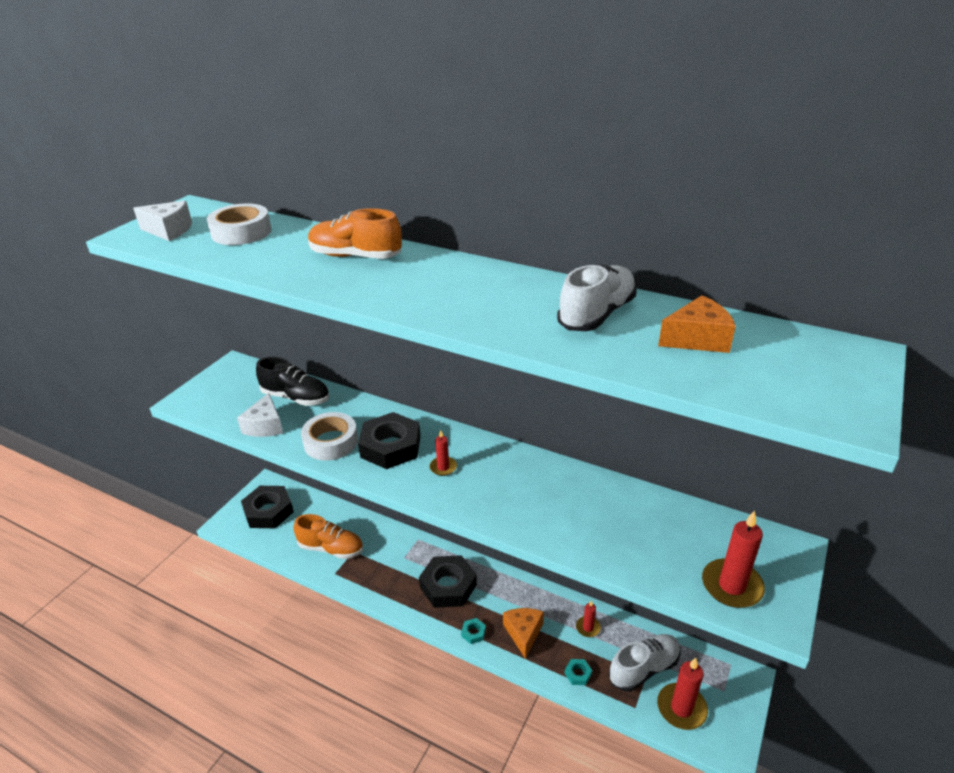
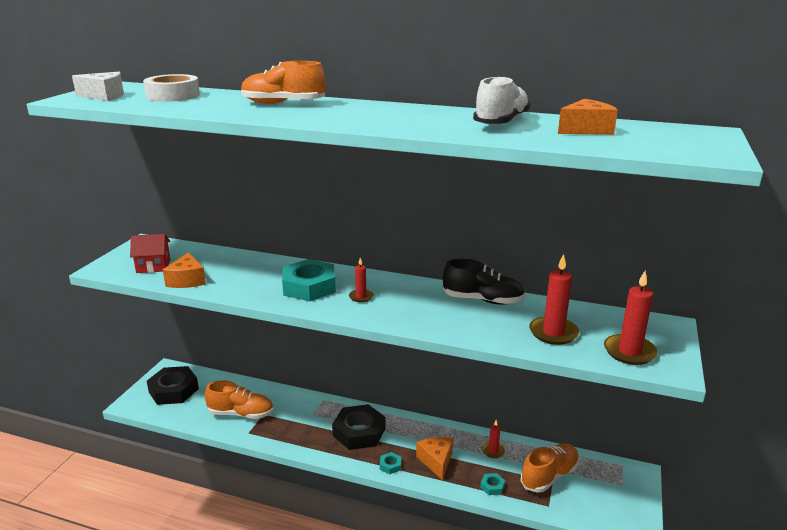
camera: 10 degrees left, 10 degrees down
(235, 401) = (153, 266): none -> red house
(265, 426) = (187, 280): white cheese -> orange cheese
(296, 397) = (211, 260): black shoe -> black shoe (482, 300)
(331, 442) = (253, 287): white tape -> none
(391, 446) = (309, 286): black nut -> turquoise nut
(644, 668) = (549, 476): white shoe -> orange shoe
(681, 708) = (589, 502): red candle -> red candle (553, 333)

